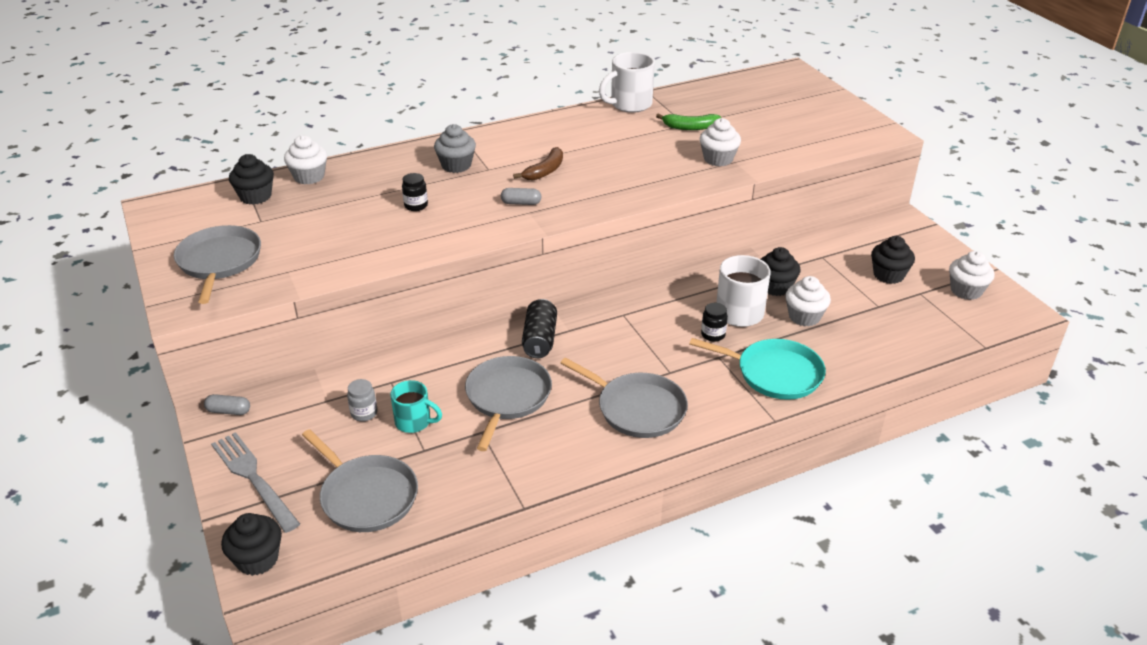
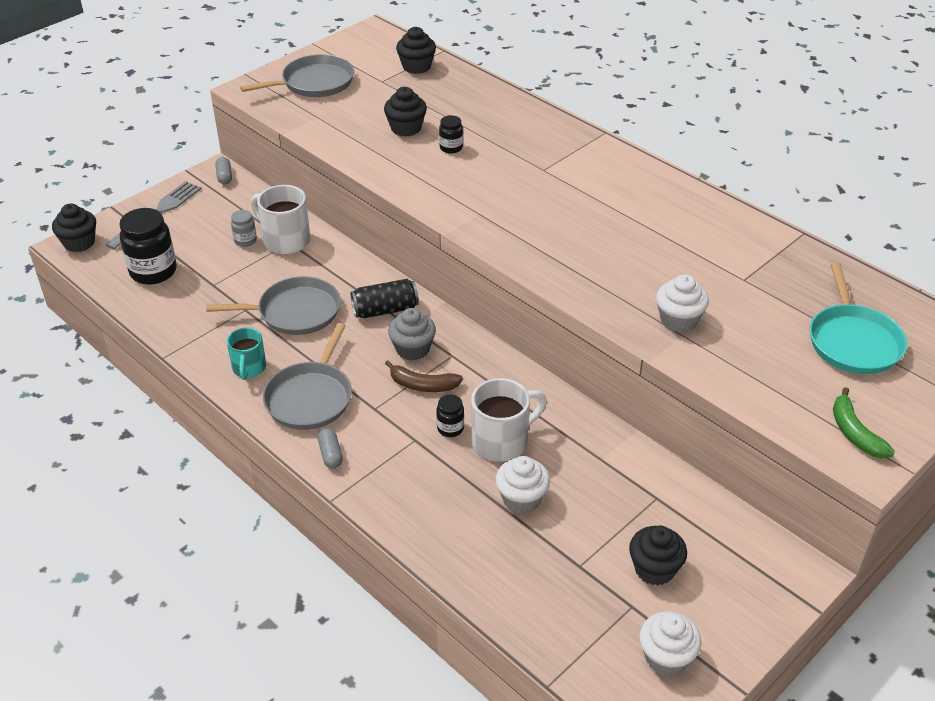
camera: 70 degrees right, 5 degrees up
(309, 177) = (464, 80): white cupcake -> none
(366, 496) = (153, 271): grey pan -> black jar
(414, 422) = (244, 269): turquoise mug -> turquoise mug (249, 368)
(456, 165) = (537, 149): grey cupcake -> grey cupcake (412, 349)
(521, 203) = (493, 205): grey capsule -> grey capsule (330, 454)
(545, 171) = (564, 204): brown banana -> brown banana (422, 385)
(629, 104) = (757, 228): white mug -> white mug (285, 240)
(690, 127) = (739, 284): green banana -> green banana (854, 433)
(774, 373) = (406, 489): turquoise pan -> turquoise pan (853, 341)
(775, 287) = (567, 464): black cupcake -> black cupcake (406, 128)

